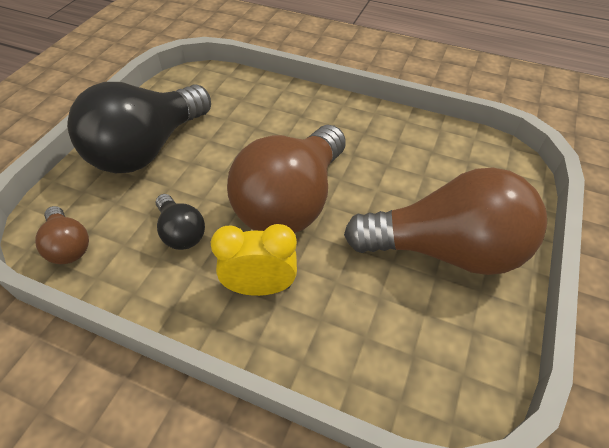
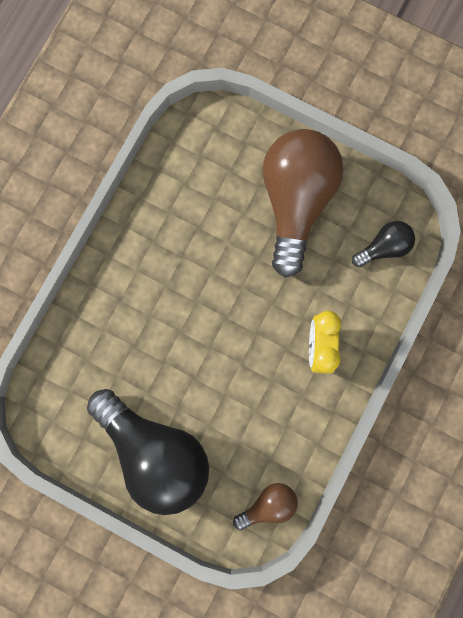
camera: 85 degrees left, 30 degrees up
(181, 232) = (262, 411): black light bulb -> black light bulb (384, 247)
(291, 202) = (236, 317): brown light bulb -> none

